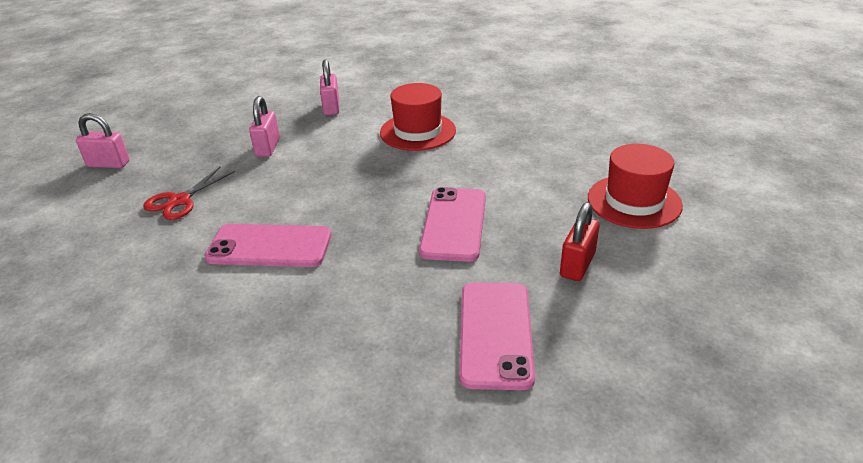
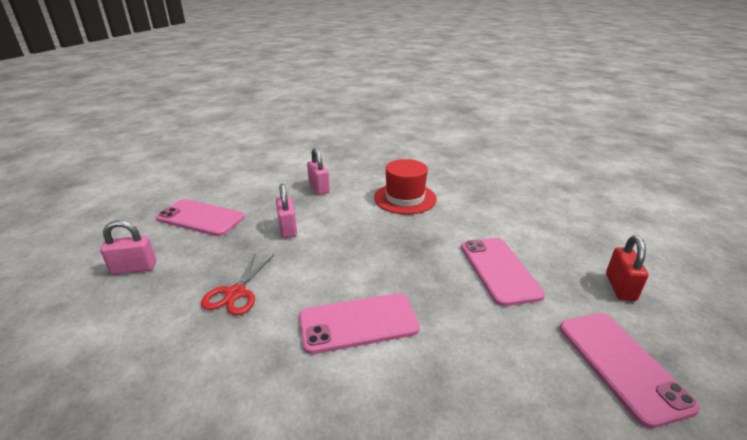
camera: 20 degrees left, 5 degrees down
(193, 125) = (201, 218): none -> pink phone
(634, 201) = (607, 229): red hat -> none

